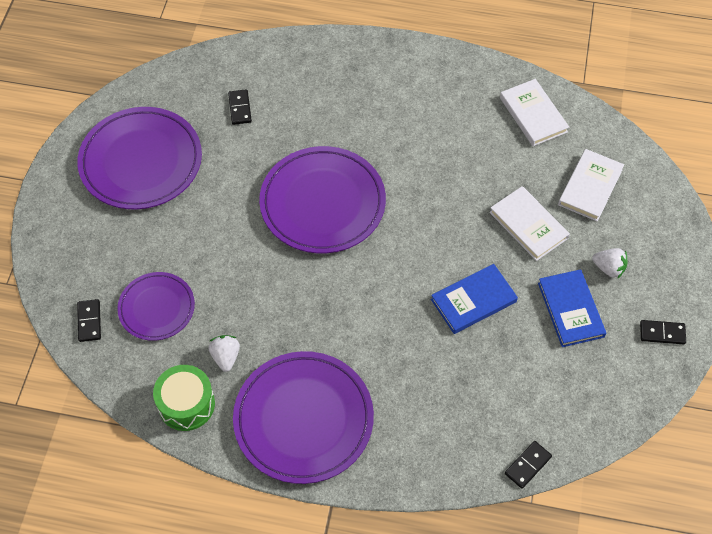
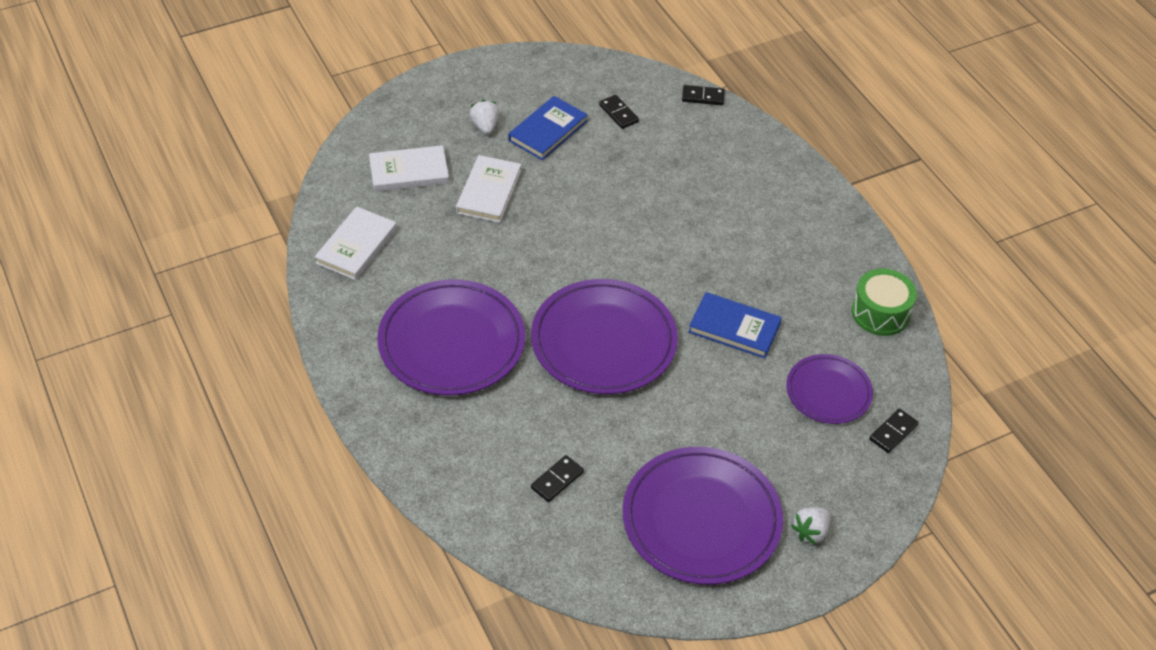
camera: 130 degrees left, 10 degrees down
(226, 357) = (816, 314): white strawberry -> white strawberry (810, 532)
(303, 419) = (809, 234): purple plate -> purple plate (451, 342)
(473, 300) = (598, 190): blue book -> blue book (734, 328)
(662, 333) = (517, 74): black domino -> black domino (618, 113)

